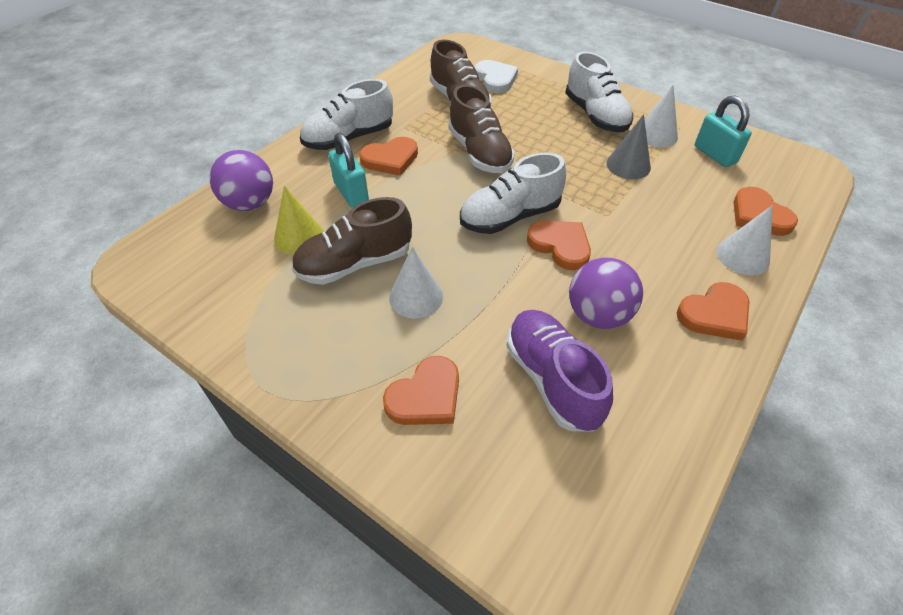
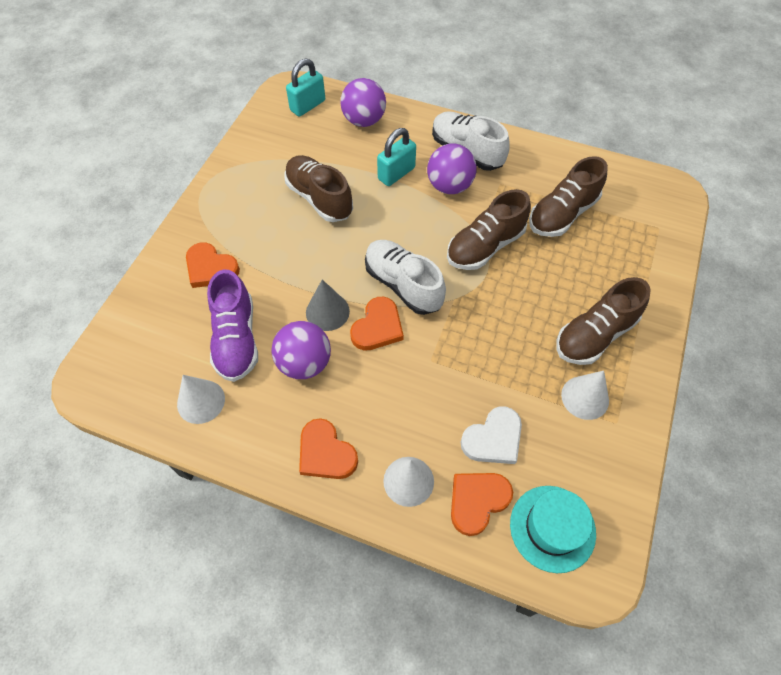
camera: 75 degrees right, 10 degrees up
(299, 237) = (338, 159): yellow cone -> none
(390, 159) = (449, 186): orange heart -> purple ball
(416, 297) = (296, 242): white cone -> white cone (201, 401)
(495, 79) = (620, 235): white heart -> white heart (493, 439)
(552, 379) = (236, 339): purple shoe -> purple shoe turned 120 degrees clockwise
(595, 115) = (595, 335): white shoe -> brown shoe
(628, 165) = (516, 372): grey cone -> grey cone (327, 312)
(715, 155) = (572, 459): turquoise padlock -> turquoise padlock (308, 105)
(778, 179) = (552, 528): none -> turquoise hat

